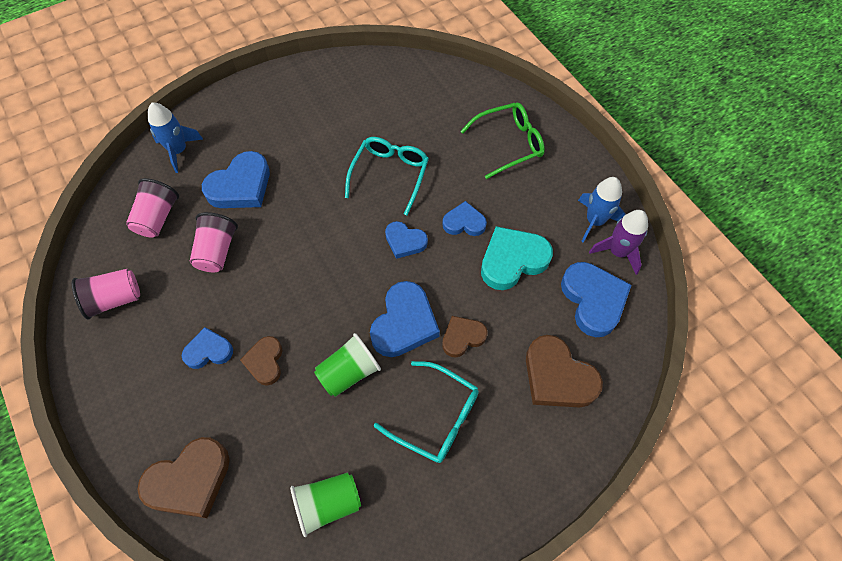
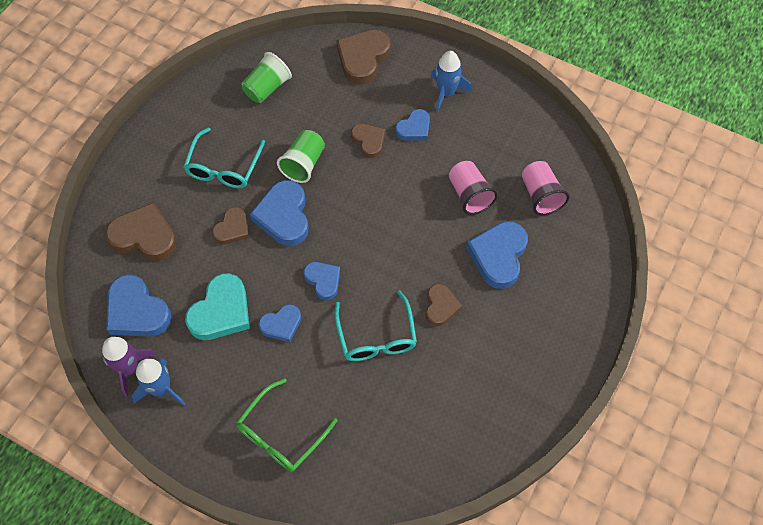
camera: 150 degrees right, 0 degrees up
(114, 299) = (512, 125): pink cup -> none
(178, 151) = (581, 259): blue rocket -> blue rocket (446, 93)
(321, 171) = (441, 306): none -> brown heart
(405, 241) = (323, 280): blue heart -> blue heart turned 60 degrees clockwise
(435, 417) = (224, 167): turquoise glasses -> turquoise glasses turned 75 degrees counterclockwise

